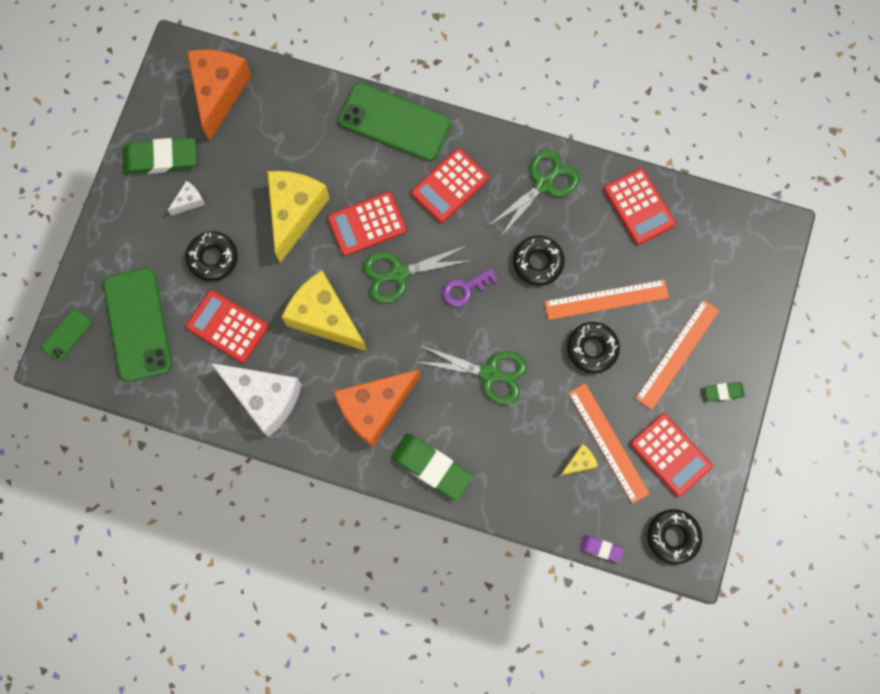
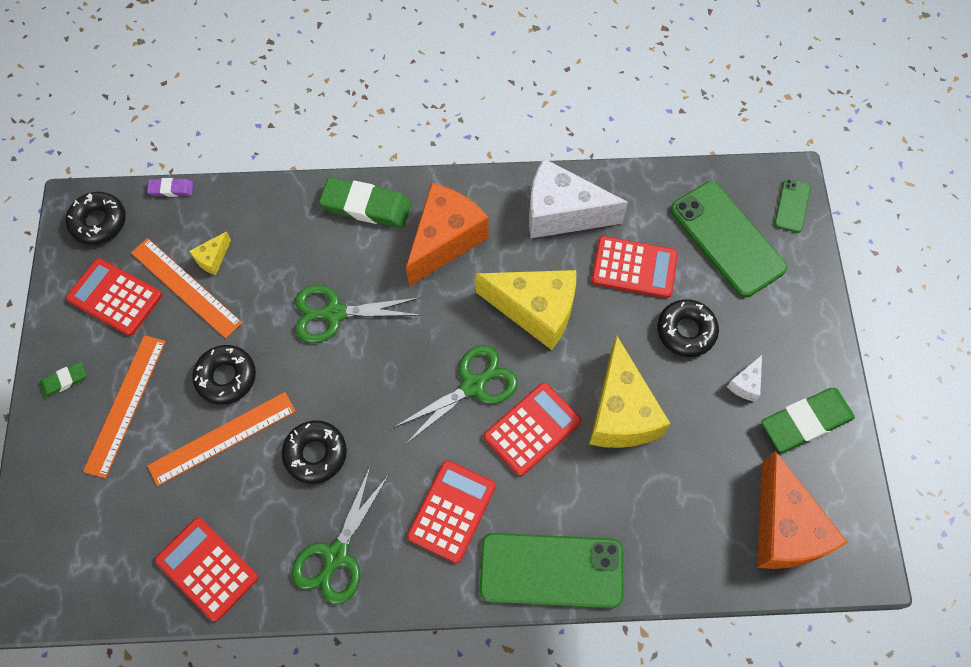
camera: 160 degrees right, 10 degrees down
(465, 289) = (391, 394): purple key -> none

